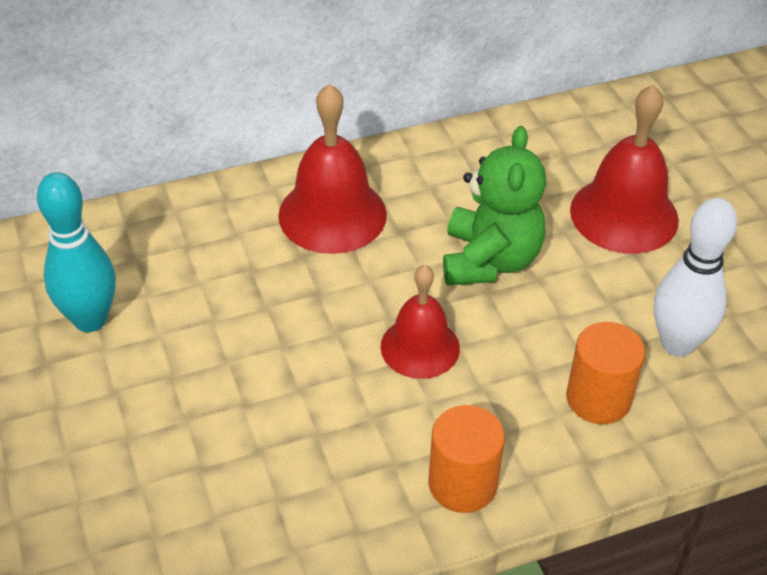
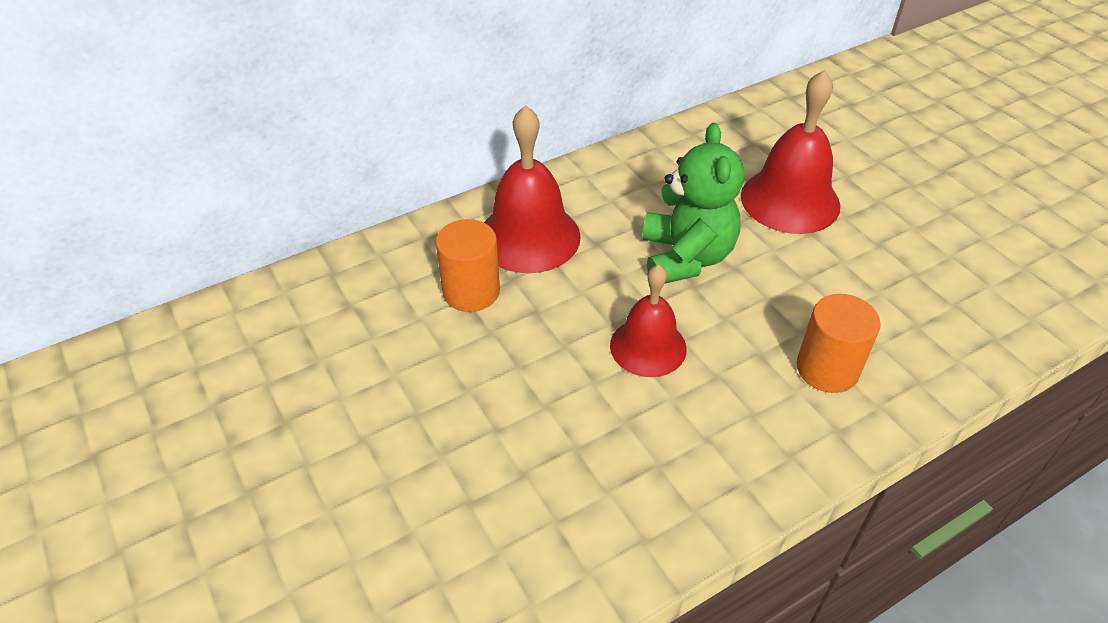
camera: 10 degrees left, 0 degrees up
(90, 319) = (320, 370): turquoise bowling pin -> none
(462, 484) = (731, 473): orange cylinder -> orange cylinder (471, 291)
(677, 344) = (878, 307): white bowling pin -> none

